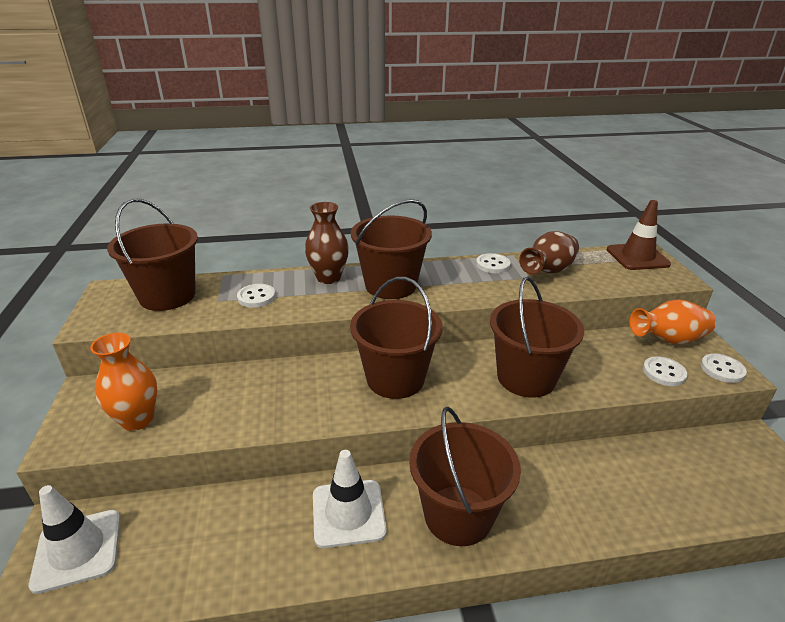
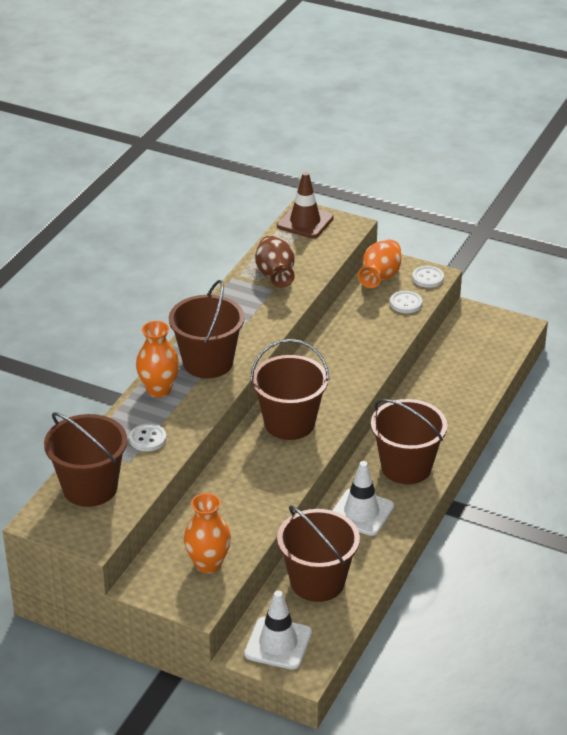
camera: 55 degrees left, 5 degrees up
(328, 278) = (159, 390): brown vase -> orange vase
(492, 265) = (235, 296): white button -> none
(526, 377) = (350, 364): brown bucket -> brown bucket (317, 582)

